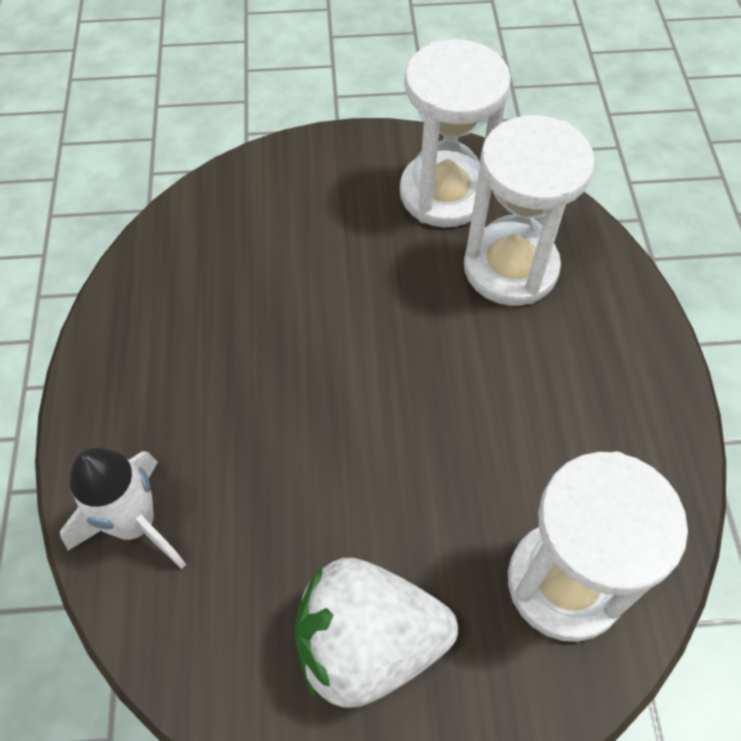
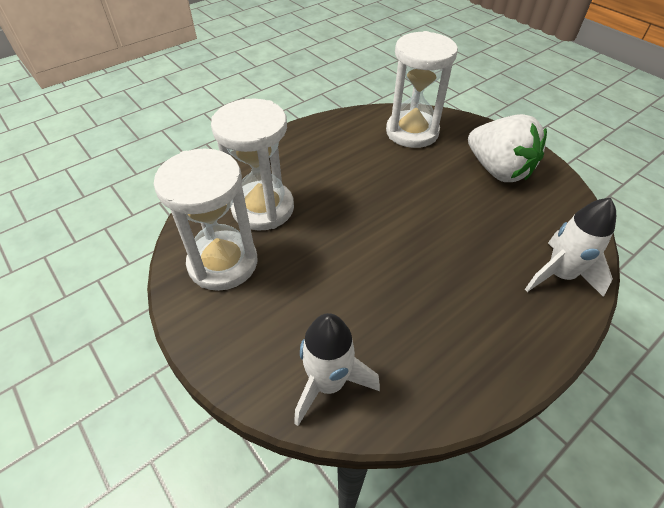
camera: 125 degrees left, 10 degrees down
(230, 209) = (328, 383): none -> white rocket

